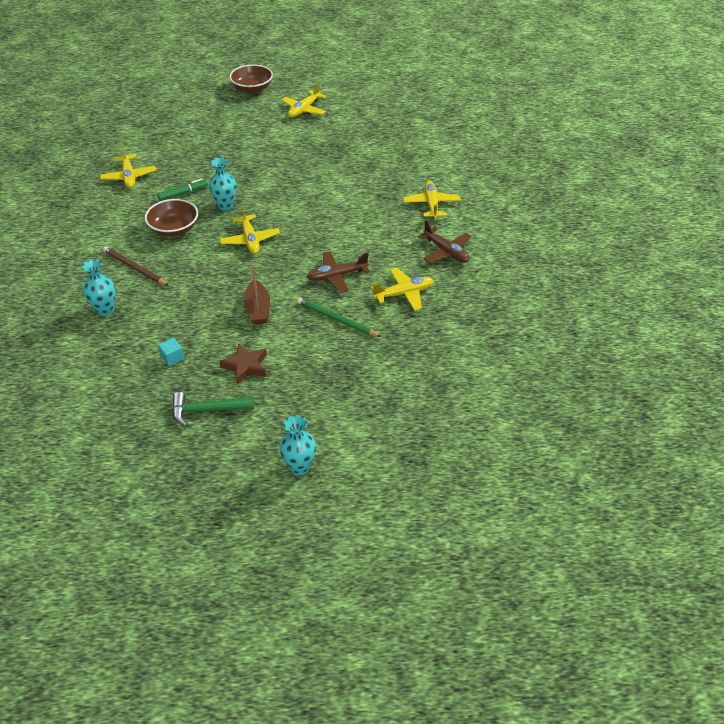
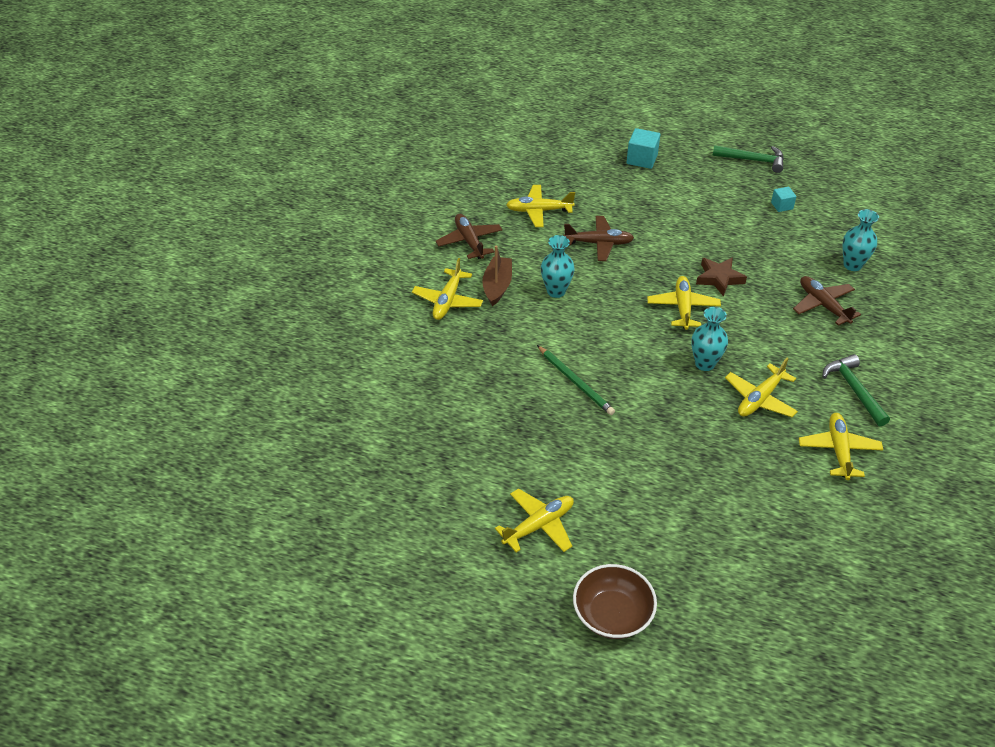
camera: 160 degrees left, 0 degrees up
(115, 213) = (854, 390): none -> green hammer
(134, 268) = (823, 305): brown pencil -> brown plane
(174, 229) = (774, 345): brown bowl -> none
(183, 193) = (760, 399): green marker -> yellow plane
(246, 366) = (713, 184): brown star -> brown star (719, 278)
(258, 309) = (691, 230): brown boat -> brown boat (497, 286)
(299, 467) = (685, 112): turquoise vase -> turquoise vase (556, 291)
(329, 379) = (642, 159): none -> turquoise cube
(336, 319) = (616, 203): green pencil -> green pencil (575, 382)

